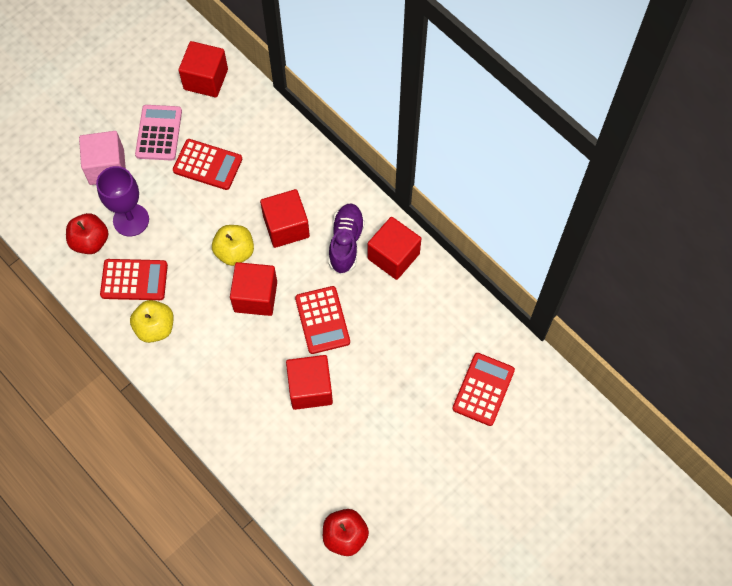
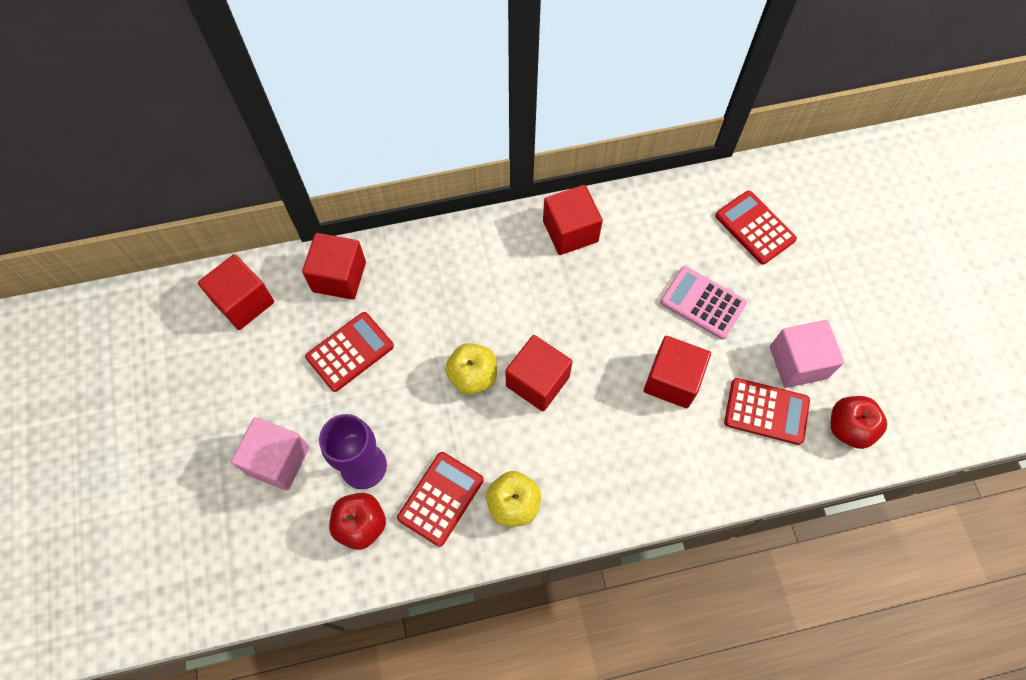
camera: 60 degrees left, 0 degrees up
(159, 133) = (275, 383): pink calculator -> pink calculator (702, 303)
(286, 227) = (475, 311): red cube -> red cube (339, 276)
(322, 320) = (602, 331): red calculator -> red calculator (766, 411)
(346, 243) = (529, 265): purple shoe -> none
(379, 474) = (798, 362): none -> pink cube

